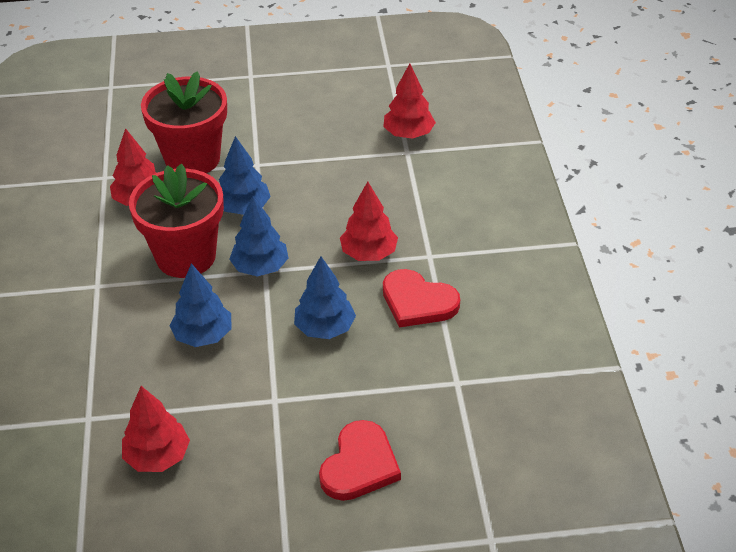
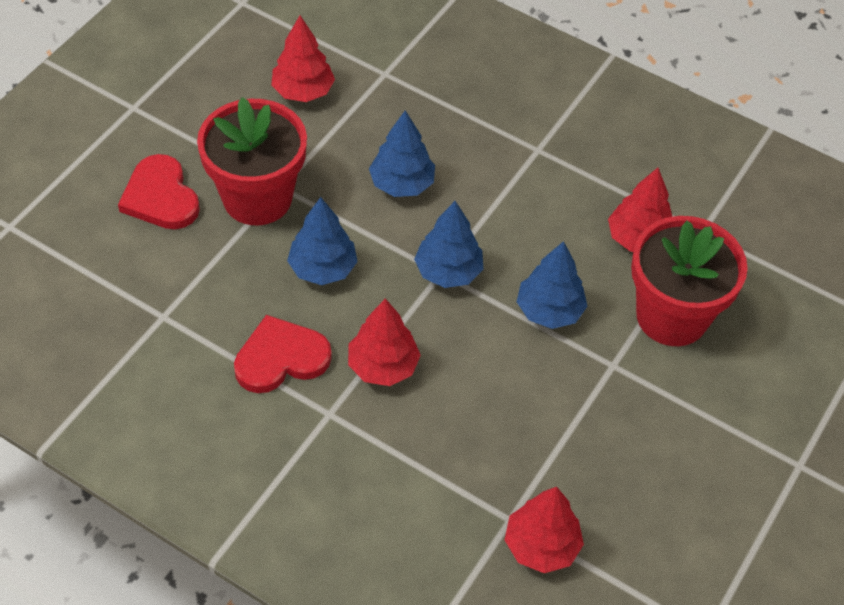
camera: 125 degrees right, 10 degrees up
(186, 256) = (517, 227): red flower pot -> red flower pot (257, 198)

